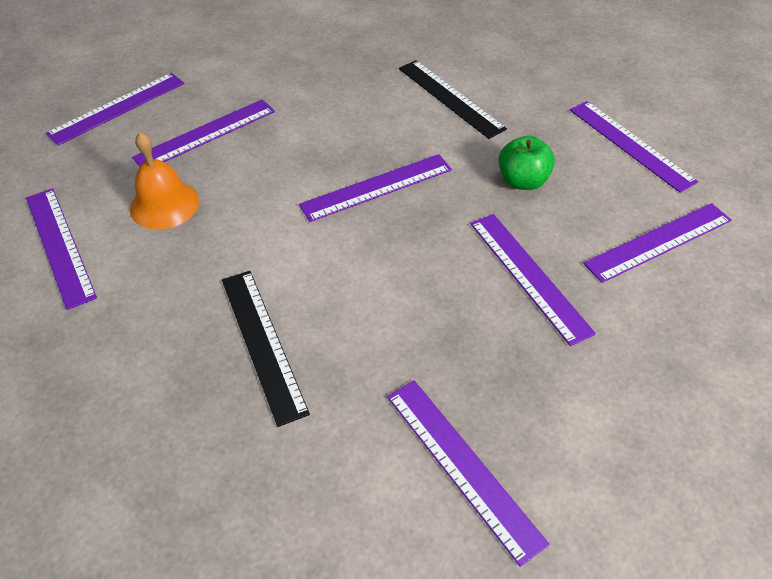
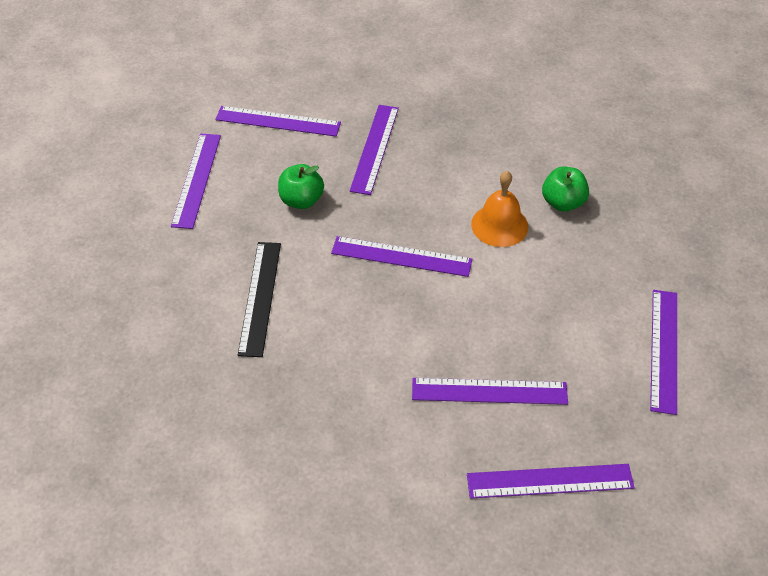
camera: 140 degrees left, 0 degrees up
(164, 204) = (566, 338): orange bell -> orange bell (499, 225)
(263, 343) = (563, 203): black ruler -> green apple
(462, 466) = (507, 98): purple ruler -> none

